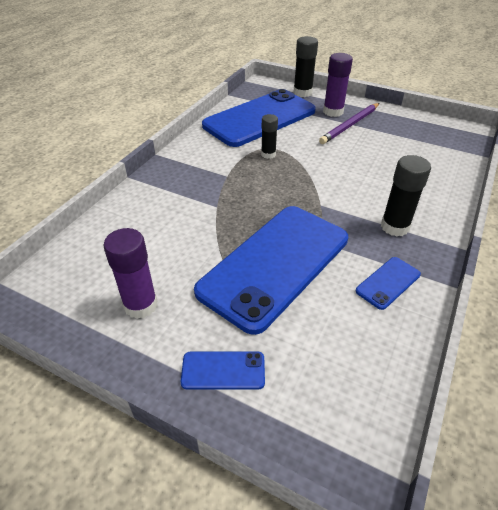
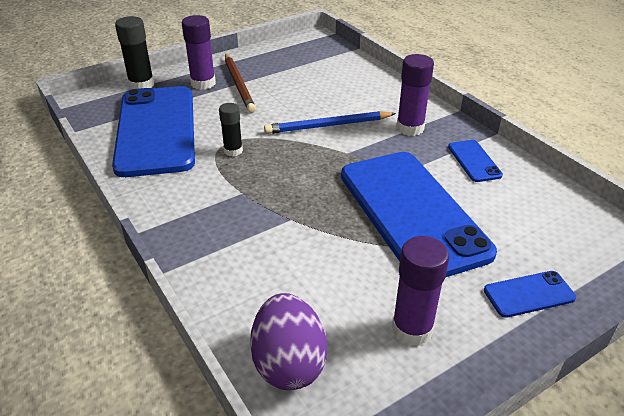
camera: 60 degrees left, 5 degrees down
(81, 255) = (289, 363): none -> purple egg
(223, 370) = (529, 294): blue phone -> blue phone turned 45 degrees clockwise
(345, 183) = (328, 126): none -> blue pencil
(350, 125) = (239, 85): purple pencil -> brown pencil
(394, 227) = (410, 128): black glue stick -> purple glue stick

